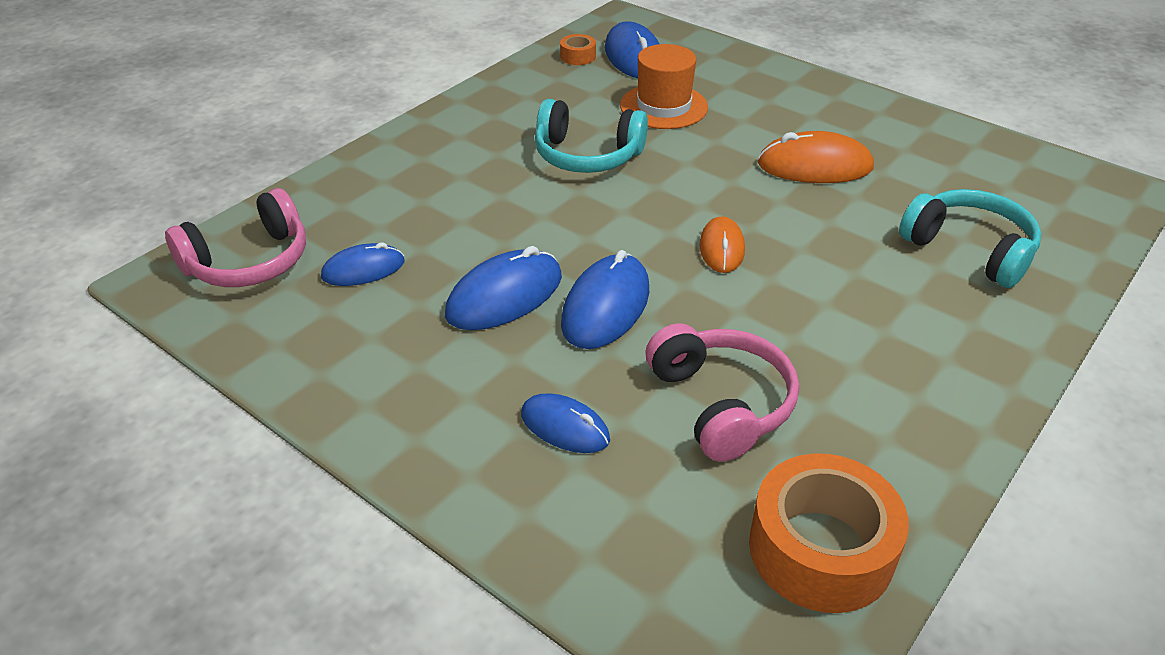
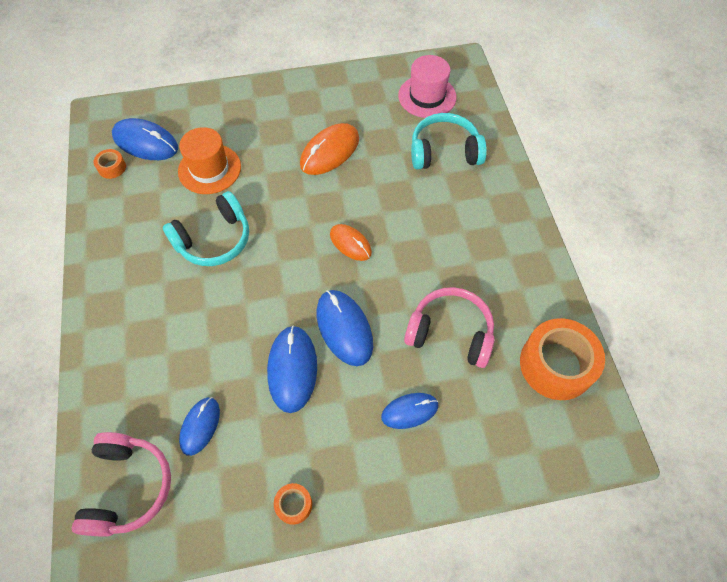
camera: 50 degrees left, 20 degrees up
(339, 393) = (294, 505): none -> orange tape
(1020, 191) = (427, 96): none -> pink hat

